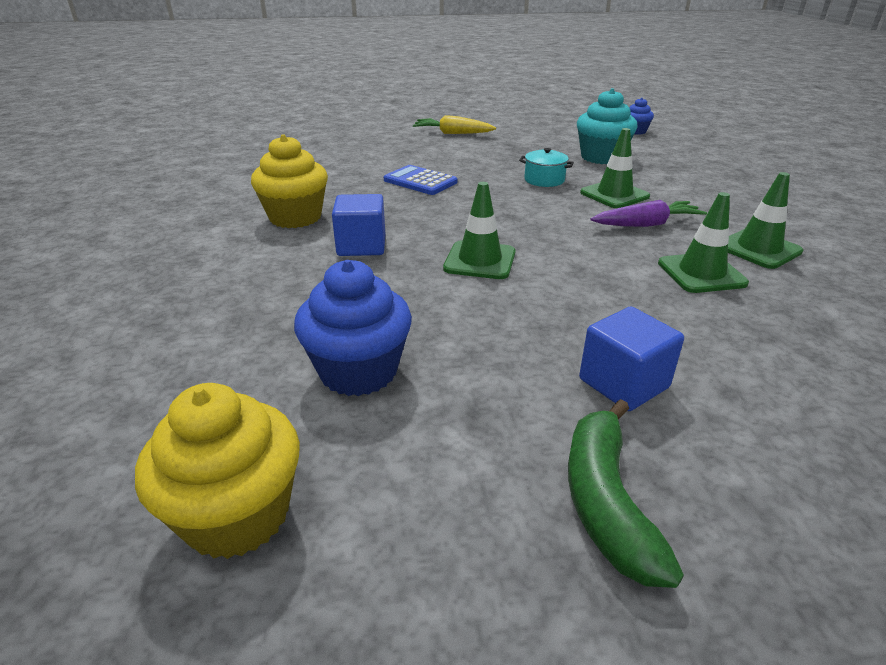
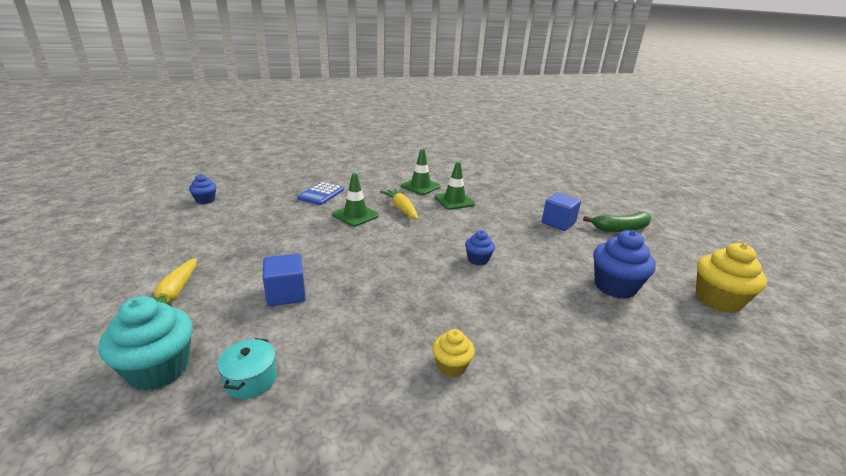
camera: 105 degrees left, 5 degrees down
(295, 217) = (451, 366): yellow cupcake -> yellow cupcake, size x0.56
(361, 246) = (485, 311): blue cube -> blue cube (286, 294)
(420, 181) = (339, 300): blue calculator -> blue calculator (321, 194)
(480, 260) = (478, 259): green traffic cone -> blue cupcake
(544, 180) = (329, 239): turquoise pot -> turquoise pot (251, 379)
(601, 157) = (274, 216): turquoise cupcake -> turquoise cupcake (159, 369)
(646, 224) = (401, 209): purple carrot -> yellow carrot

